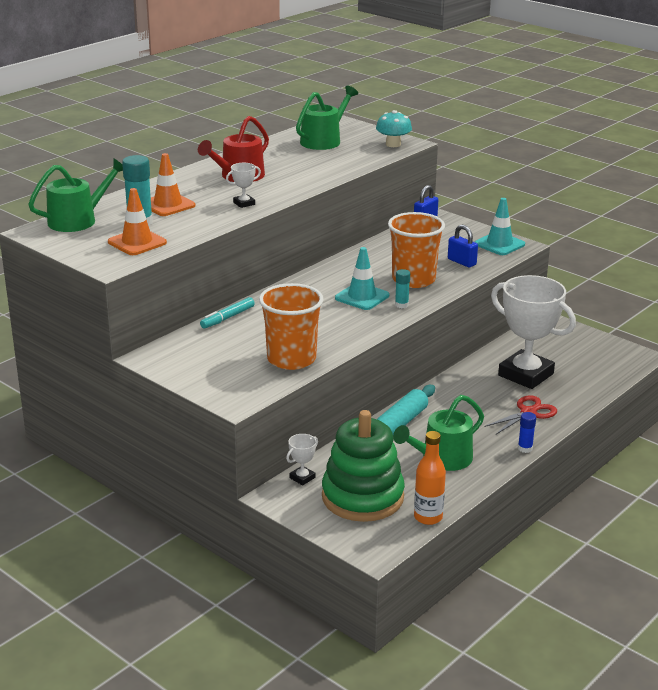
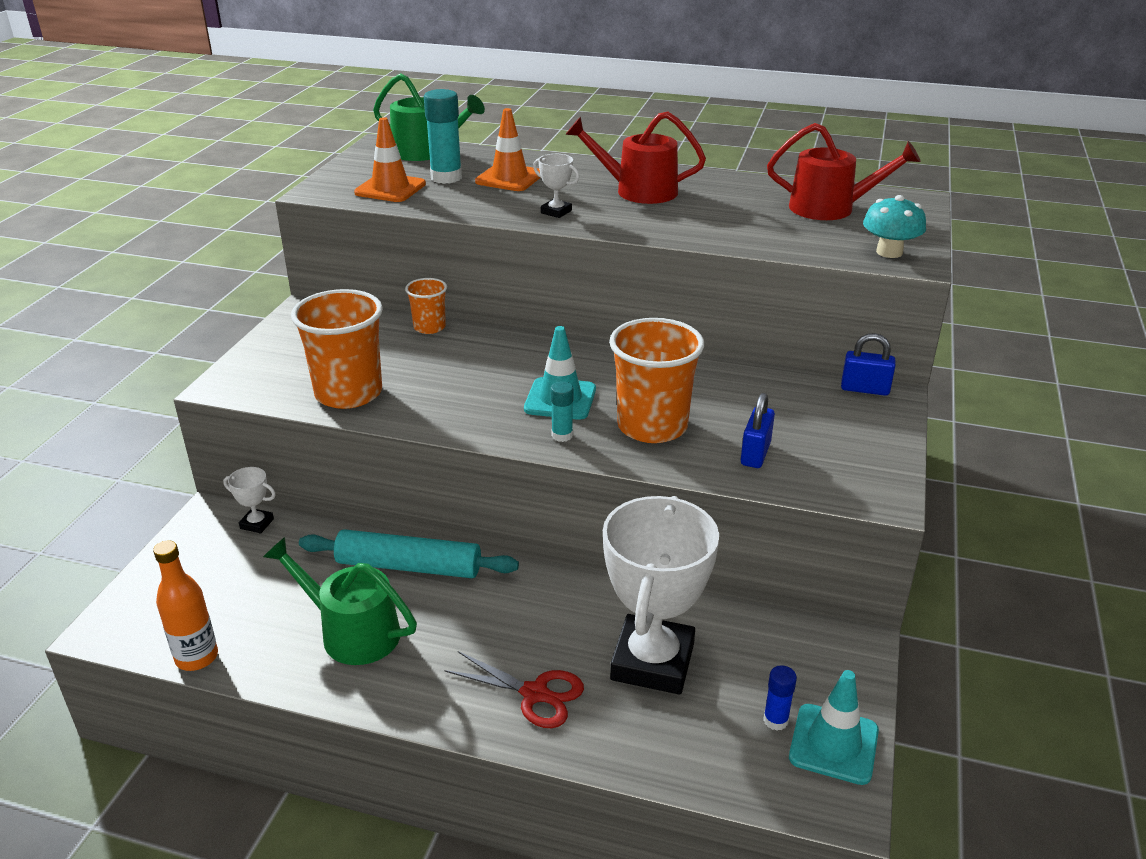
camera: 65 degrees right, 5 degrees up
(227, 318) = (429, 327): turquoise marker -> orange cup
(323, 141) = (830, 208): green watering can -> red watering can
(362, 497) = (229, 584): green stacking toy -> none
(499, 244) = (862, 475): turquoise traffic cone -> turquoise traffic cone (833, 744)
(525, 448) = (422, 716): blue glue stick -> blue glue stick (775, 720)

